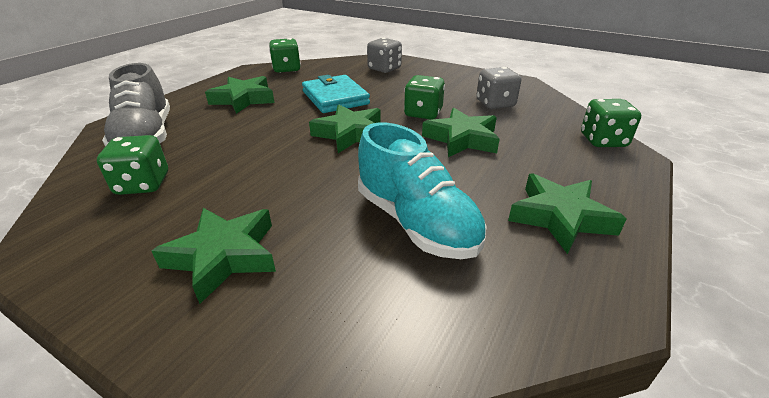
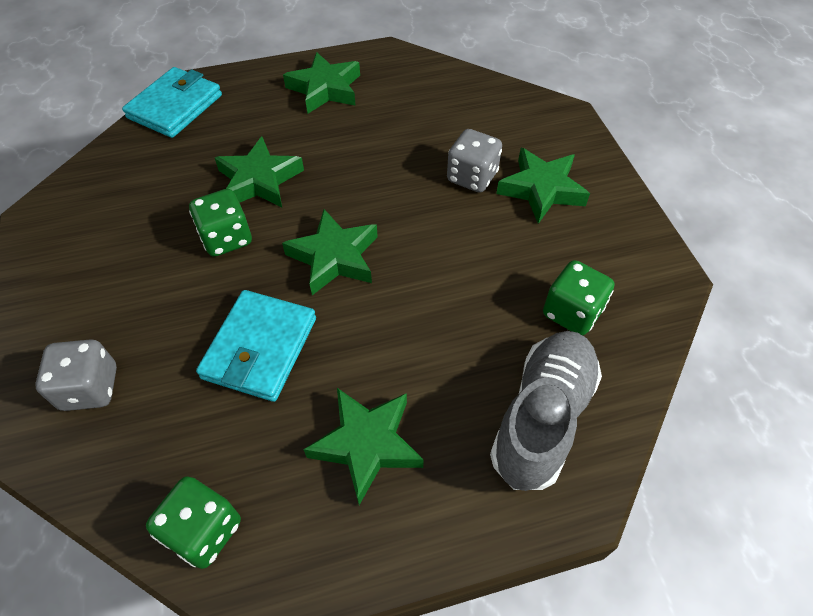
camera: 135 degrees left, 20 degrees up
(416, 222) = (406, 138): turquoise shoe -> none
(495, 104) = (142, 201): grey dice -> grey dice (472, 177)
(603, 141) = (175, 106): green dice -> turquoise wallet

